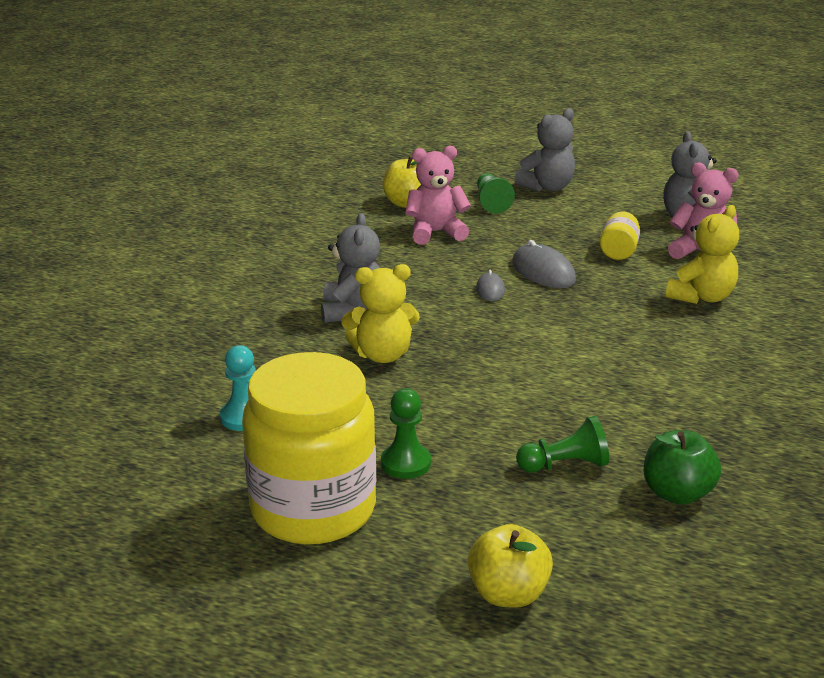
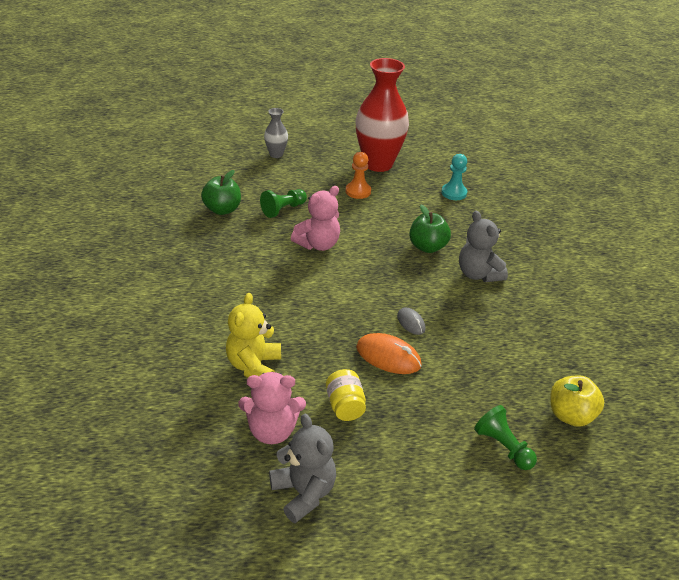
camera: 150 degrees right, 10 degrees up
(313, 509) = (378, 164): yellow jar -> red vase
(382, 355) = (427, 247): yellow teddy bear -> green apple
(406, 463) = (358, 191): green pawn -> orange pawn
(435, 233) = (507, 378): pink teddy bear -> pink teddy bear (318, 244)
(508, 594) = (276, 154): yellow apple -> grey vase
(543, 271) = (388, 356): grey mouse -> orange mouse
(547, 187) = (475, 502): grey teddy bear -> none

